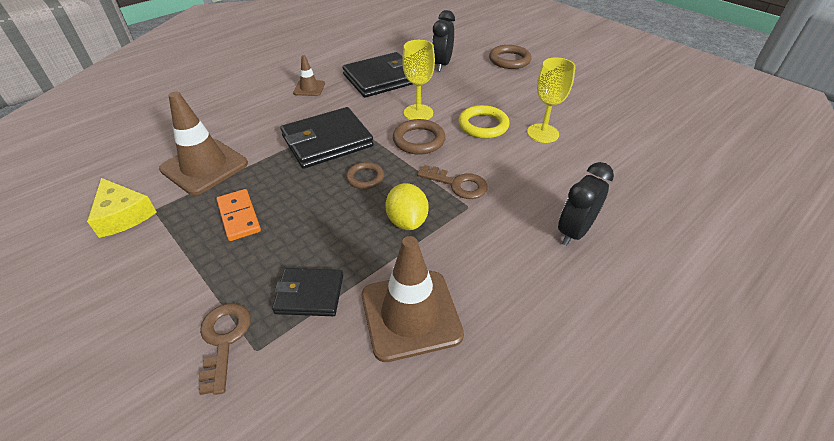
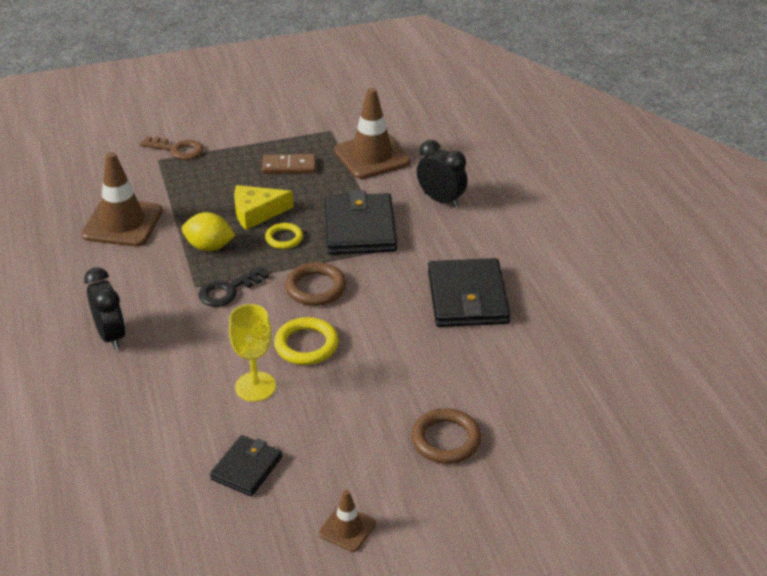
camera: 115 degrees right, 5 degrees down
(123, 215) = (335, 118): yellow cheese -> yellow cheese (257, 213)
(239, 216) = (289, 166): orange domino -> brown domino
(309, 88) = (478, 236): brown traffic cone -> brown traffic cone (347, 528)
(309, 294) = (181, 186): black wallet -> black wallet (246, 468)
(365, 178) = (284, 238): brown ring -> yellow ring
(418, 113) = (367, 303): yellow goblet -> none
(442, 64) = (473, 363): black clock -> black clock (441, 200)
(457, 184) = (228, 290): brown key -> black key

